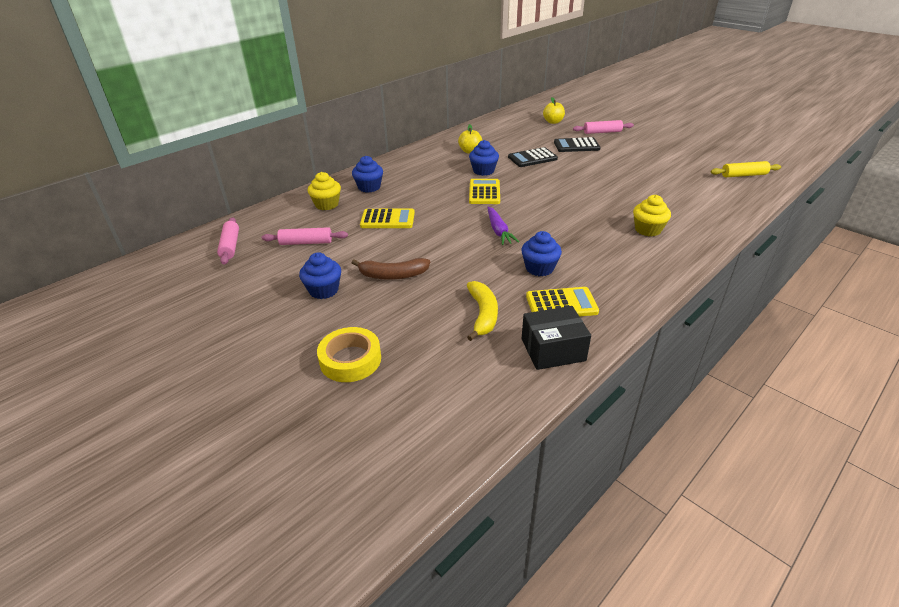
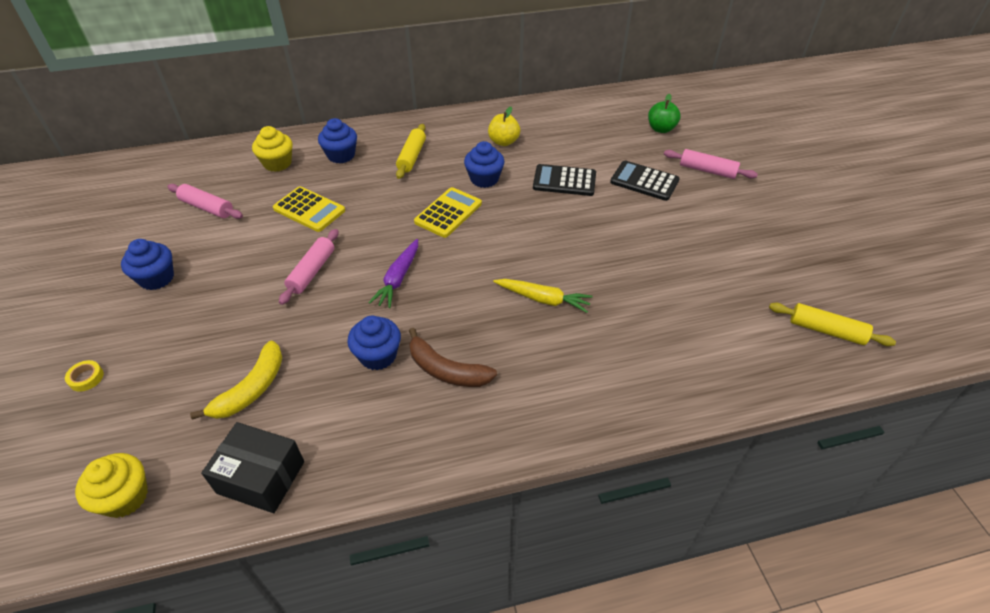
camera: 30 degrees right, 10 degrees up
(230, 246) = (145, 182): pink rolling pin -> pink rolling pin (312, 271)
(350, 360) = (86, 378): yellow tape -> yellow tape, size x0.46
(393, 275) = (232, 290): brown banana -> brown banana (446, 370)
(420, 174) = (411, 157): none -> yellow rolling pin
(553, 122) = (661, 129): yellow apple -> green apple
(561, 304) = (341, 420): yellow calculator -> none
(596, 210) = (543, 299): none -> yellow carrot
(648, 230) = (570, 361): yellow cupcake -> yellow cupcake (125, 497)

